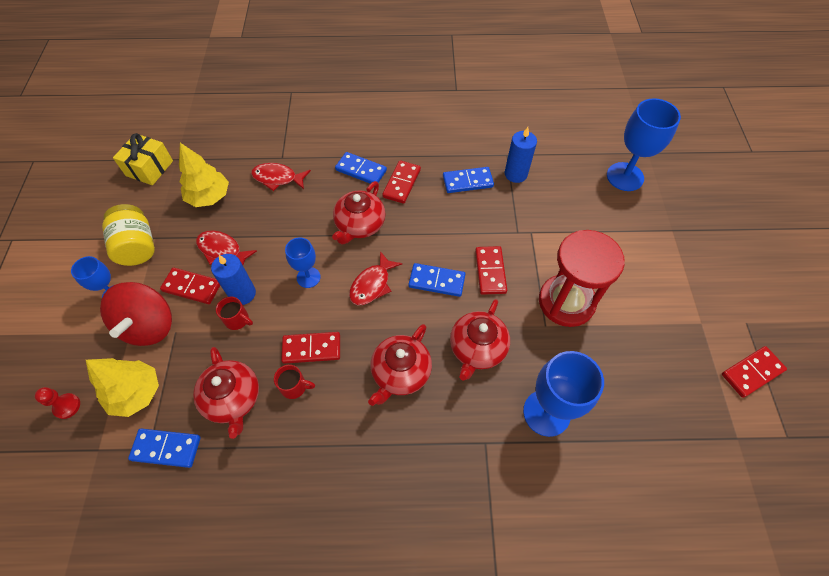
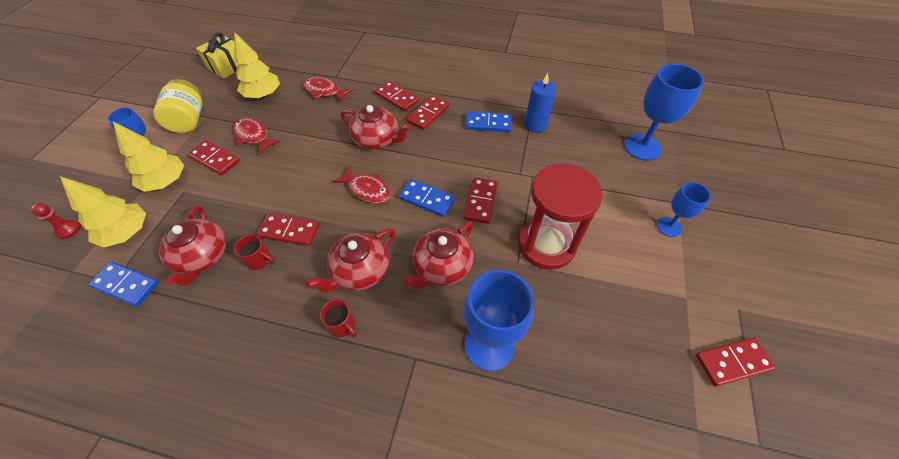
camera: 15 degrees right, 5 degrees down
(149, 326) = (166, 181): red spinning top -> yellow tree
(237, 320) = (238, 193): red mug -> red mug (342, 325)
(242, 293) = (253, 173): blue candle -> none
(308, 277) = (314, 172): blue goblet -> blue goblet (669, 227)
(359, 225) = (377, 139): red teapot -> red teapot turned 105 degrees counterclockwise
(361, 170) = (396, 98): blue domino -> red domino
(372, 284) = (367, 189): red fish -> red fish turned 105 degrees counterclockwise

